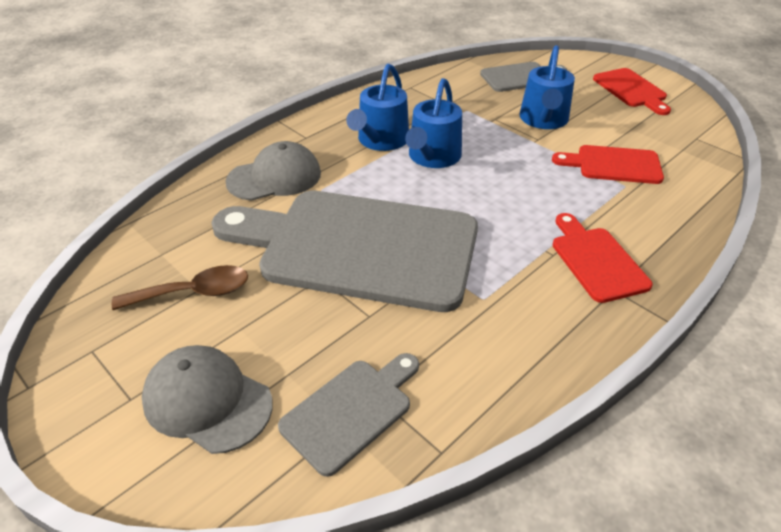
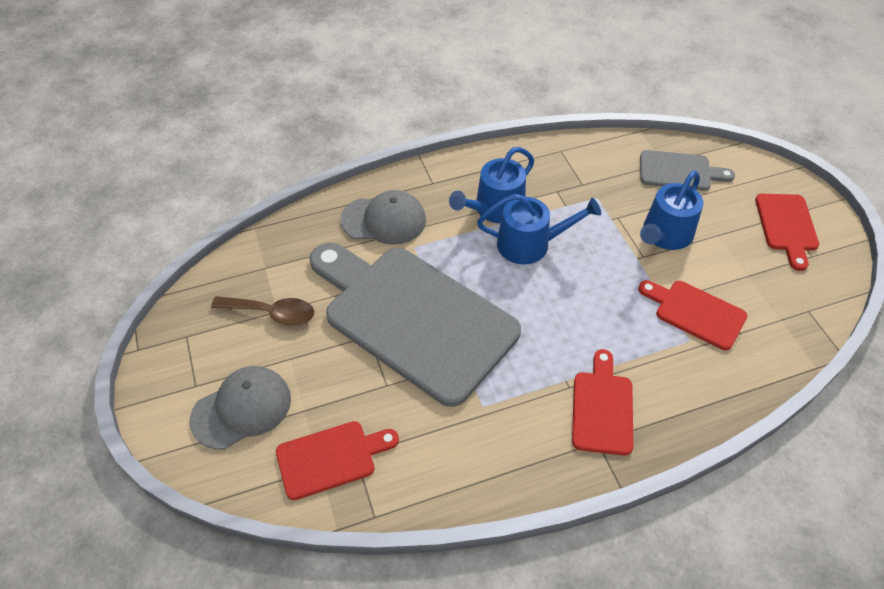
camera: 25 degrees right, 10 degrees up
(207, 401) = (242, 409): grey cap -> grey cap turned 90 degrees clockwise
(351, 410) = (331, 458): grey cutting board -> red cutting board
(432, 157) = (530, 244): blue watering can -> blue watering can turned 135 degrees counterclockwise

